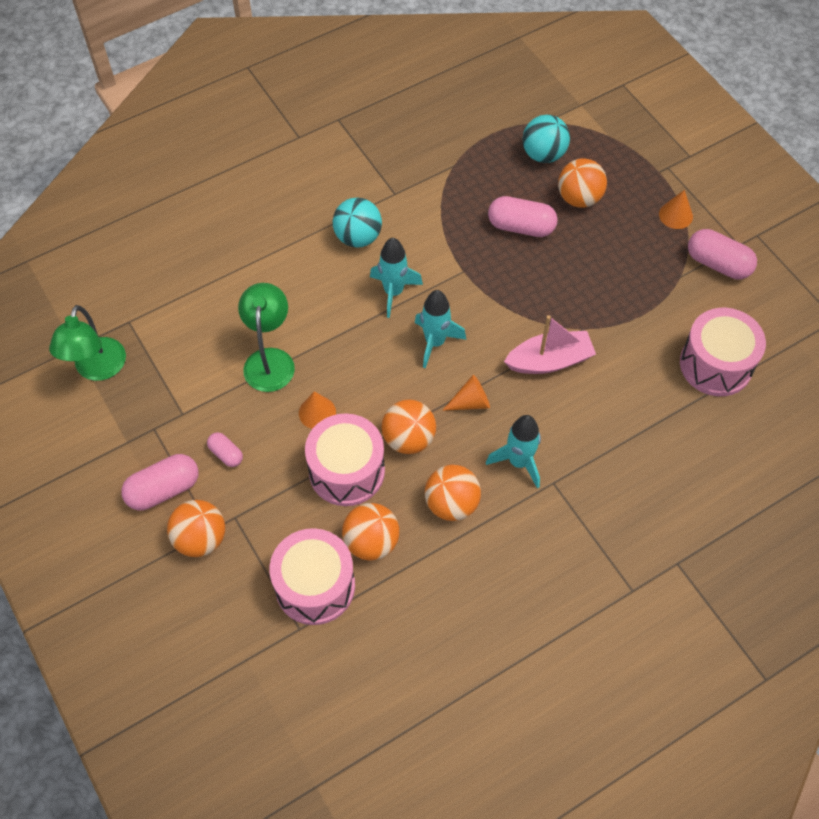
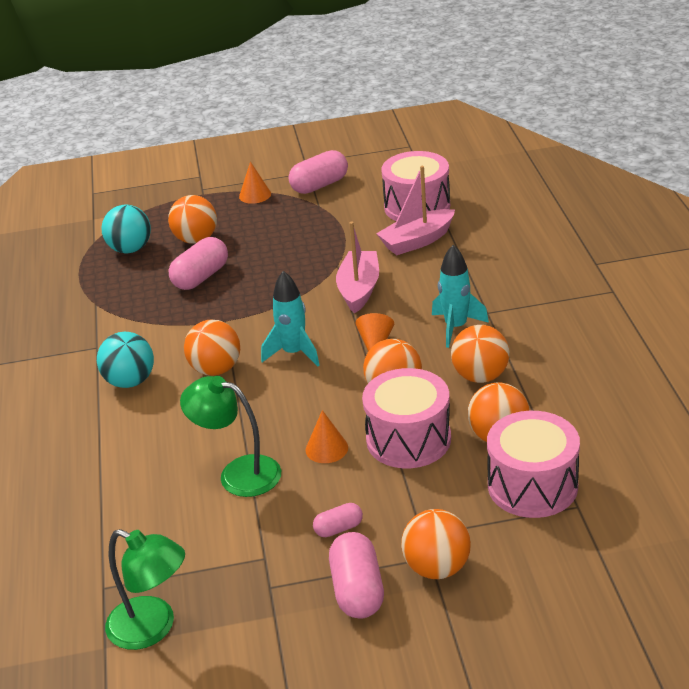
camera: 65 degrees left, 25 degrees down
(393, 292) = (216, 369): turquoise rocket -> orange ball
(651, 384) = (417, 241): none -> pink boat

